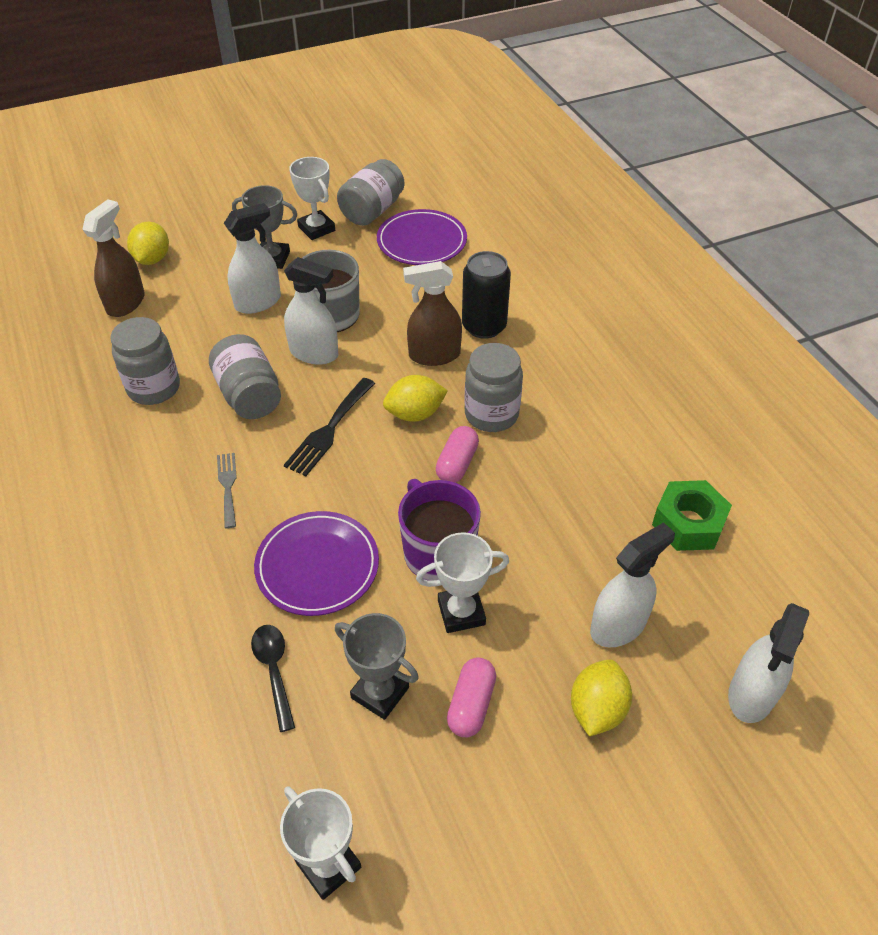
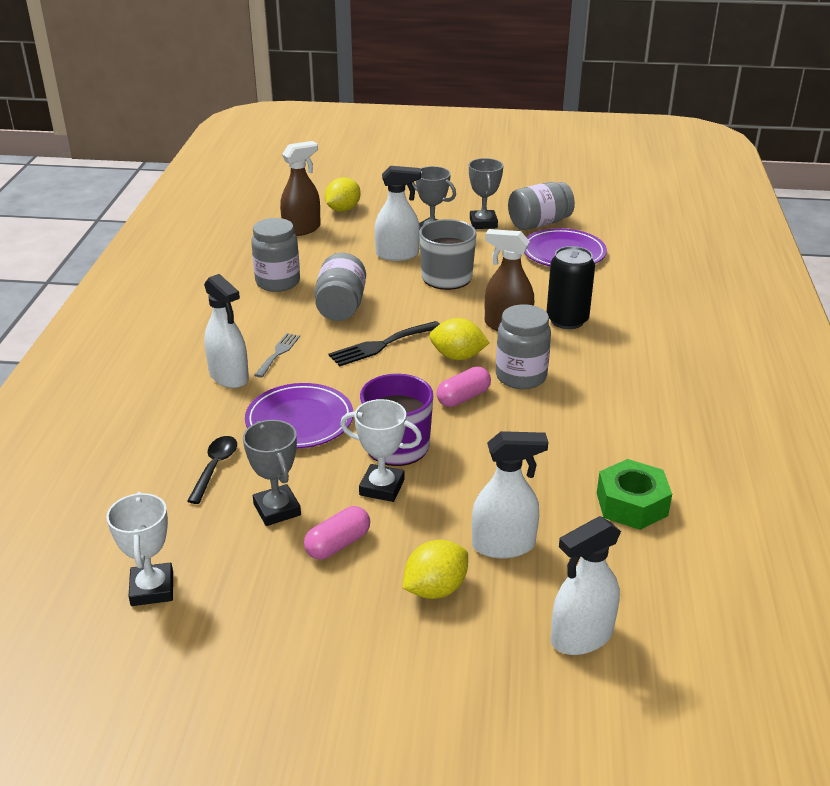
camera: 30 degrees right, 15 degrees down
(314, 353) = (412, 297): white spray bottle -> white spray bottle (229, 377)
(316, 229) = (483, 223): white trophy -> grey trophy

